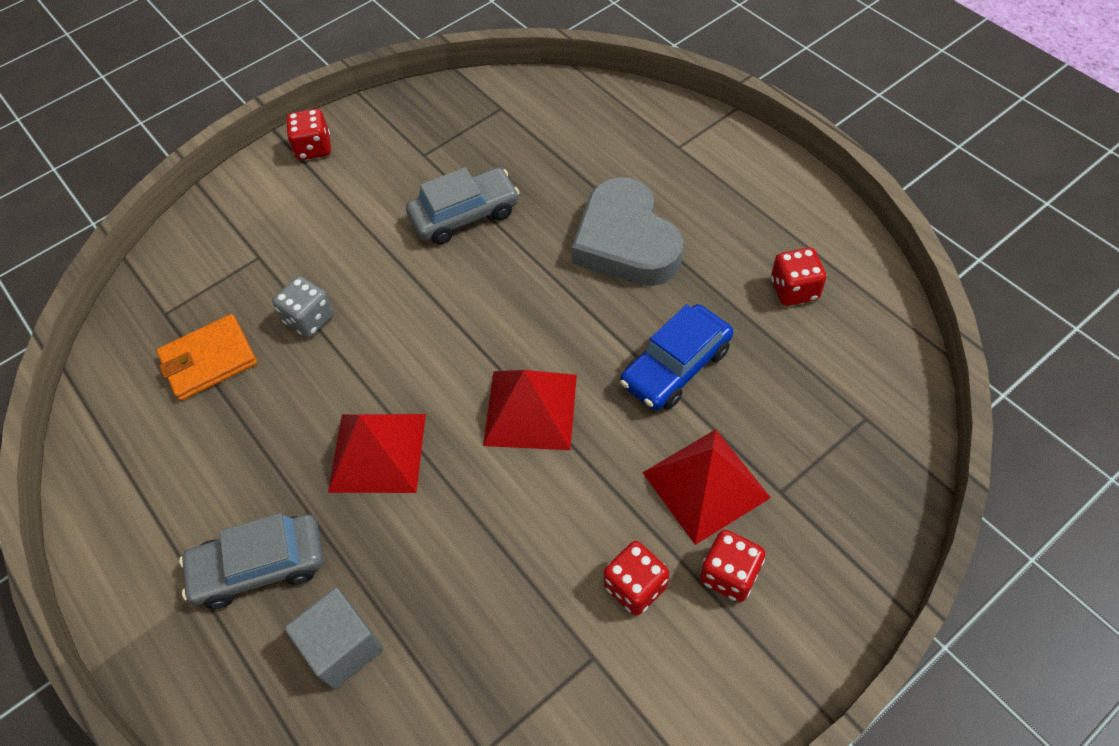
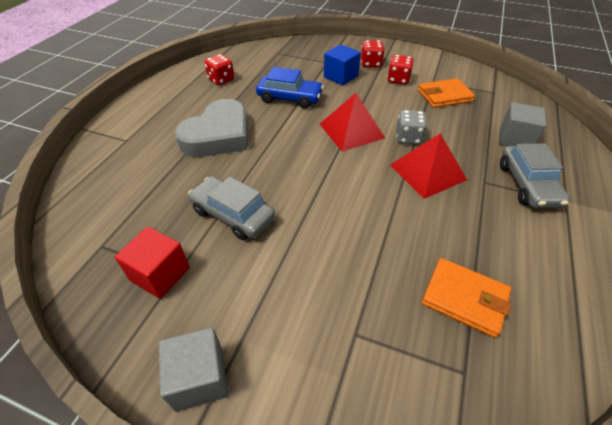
camera: 125 degrees left, 10 degrees down
(260, 566) = (527, 184): grey car -> grey car turned 45 degrees clockwise
(309, 319) = (380, 255): grey dice -> grey dice (408, 138)
(314, 148) = (199, 378): red dice -> grey cube
(431, 143) = (160, 274): none -> red cube
(529, 633) = (444, 96): none -> orange wallet
(706, 485) = (340, 76): red pyramid -> blue cube

